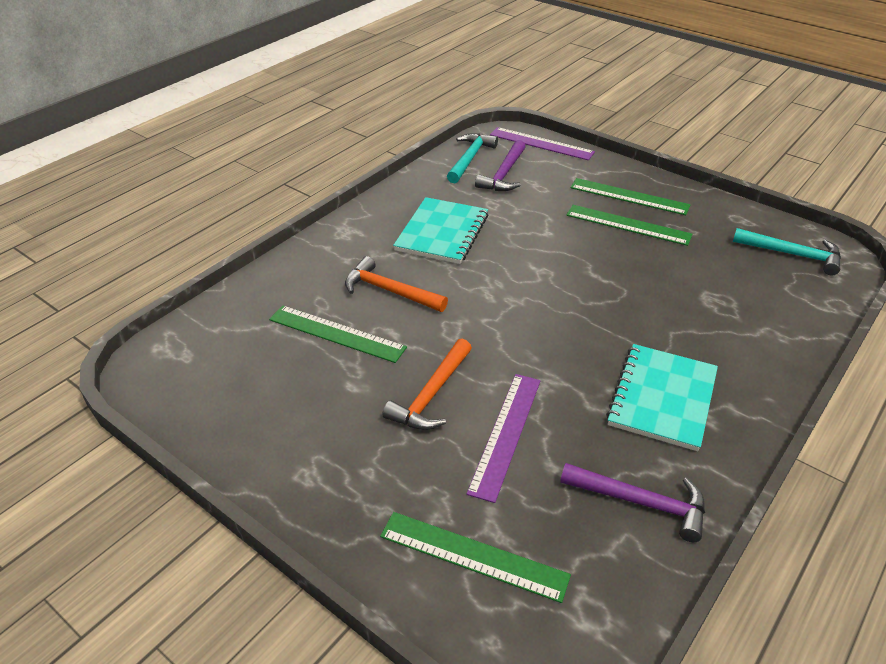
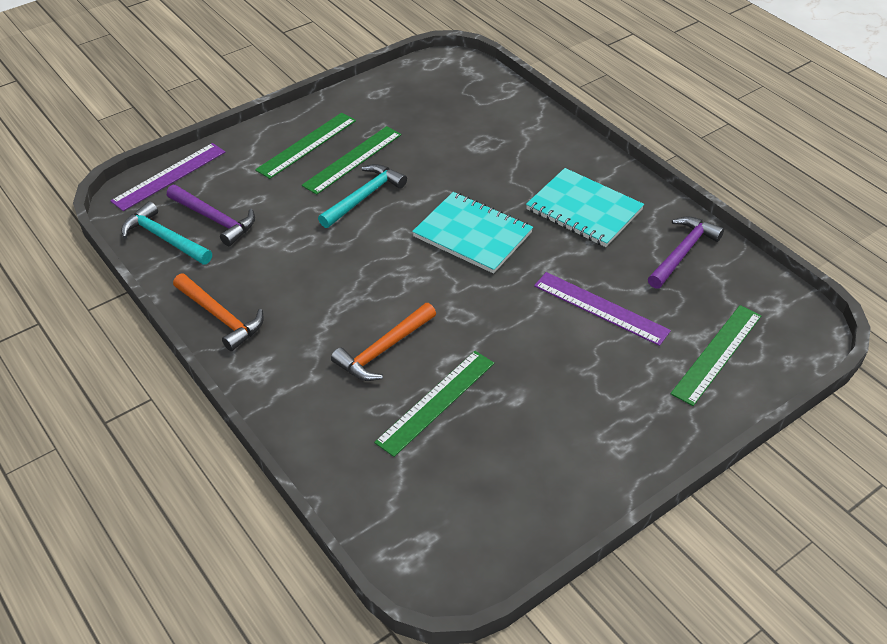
camera: 75 degrees left, 5 degrees up
(431, 395) = (543, 346): orange hammer -> orange hammer (220, 317)
(442, 233) = (300, 290): turquoise notebook -> turquoise notebook (472, 234)
(792, 255) = (439, 84): turquoise hammer -> turquoise hammer (364, 197)

